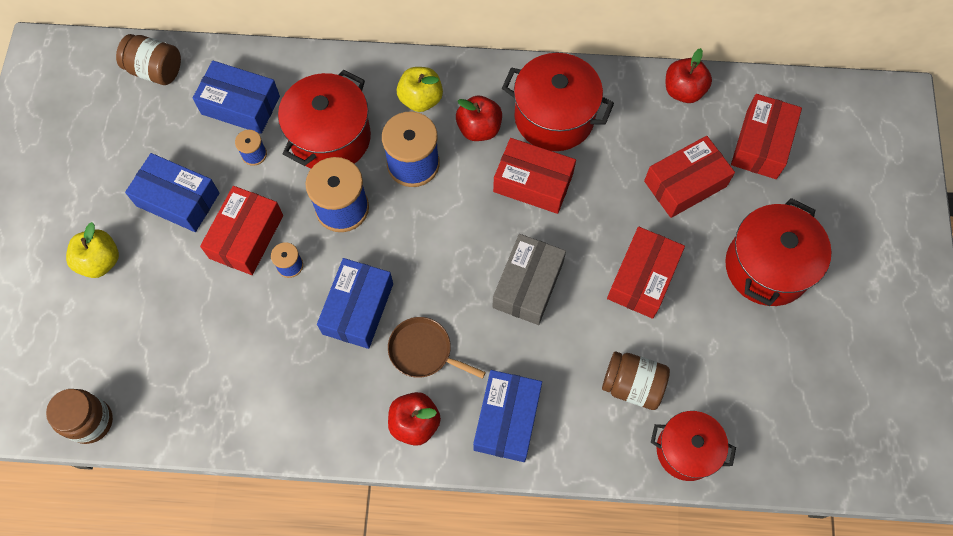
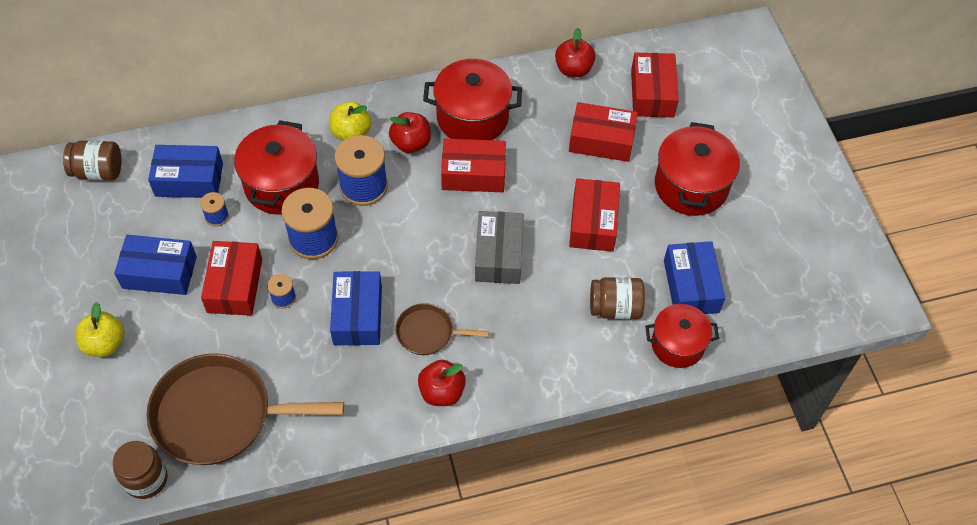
camera: 20 degrees left, 10 degrees down
(183, 375) = (219, 415): none -> brown pan
(507, 419) = (520, 365): blue box -> blue box (691, 286)
(685, 184) = (601, 140): red box -> red box turned 60 degrees clockwise

